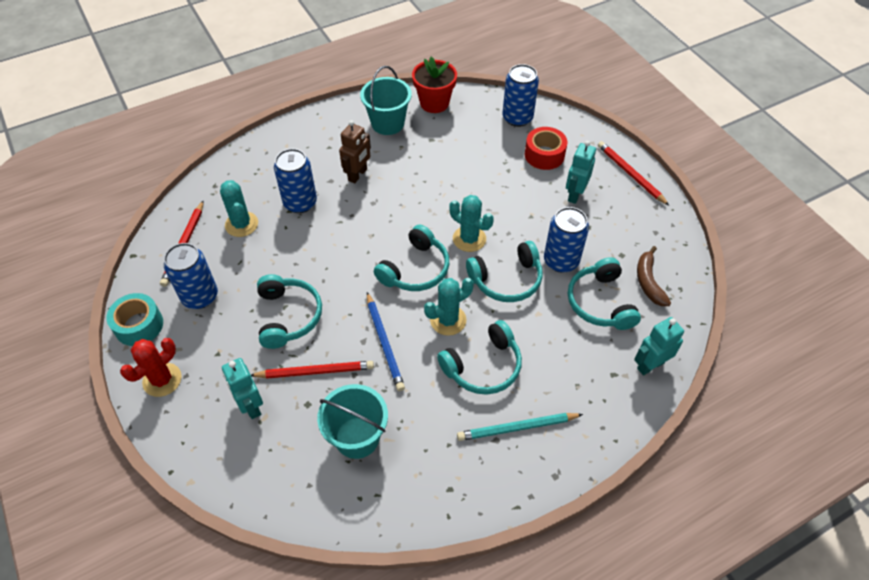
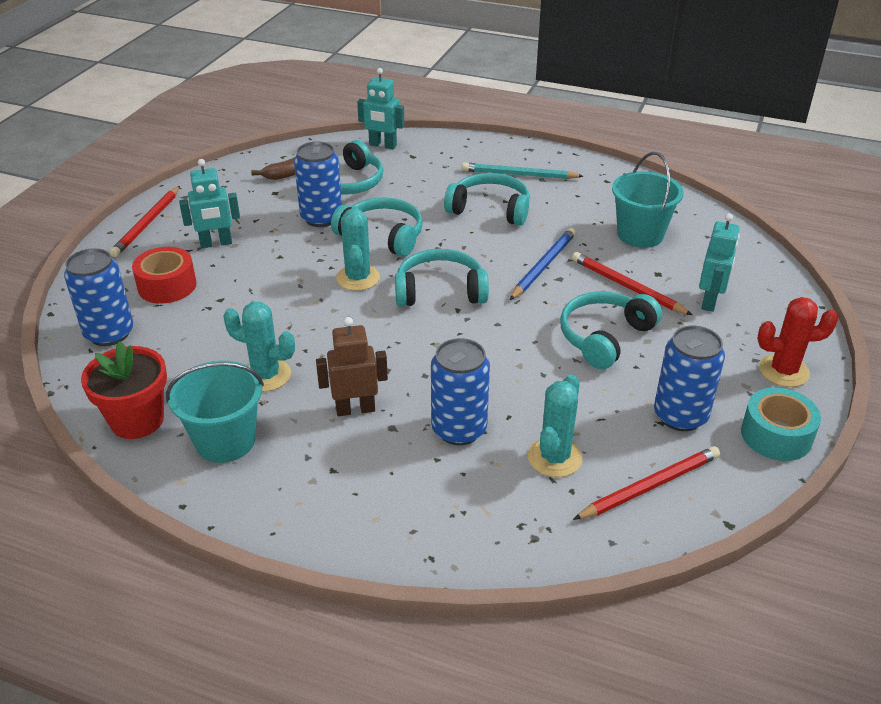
camera: 130 degrees left, 15 degrees down
(448, 320) = (471, 245): turquoise cactus -> turquoise cactus (266, 375)
(517, 428) = (519, 175): turquoise pencil -> turquoise pencil turned 150 degrees clockwise

